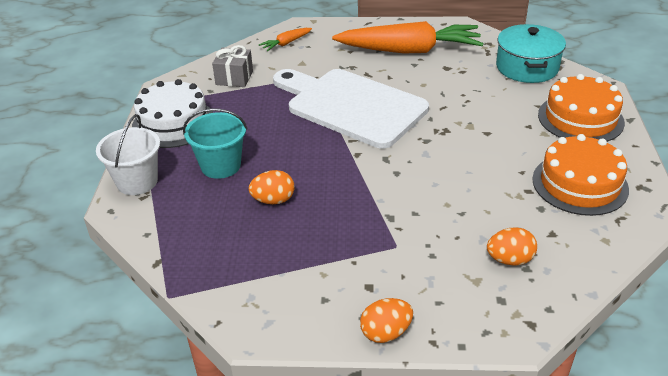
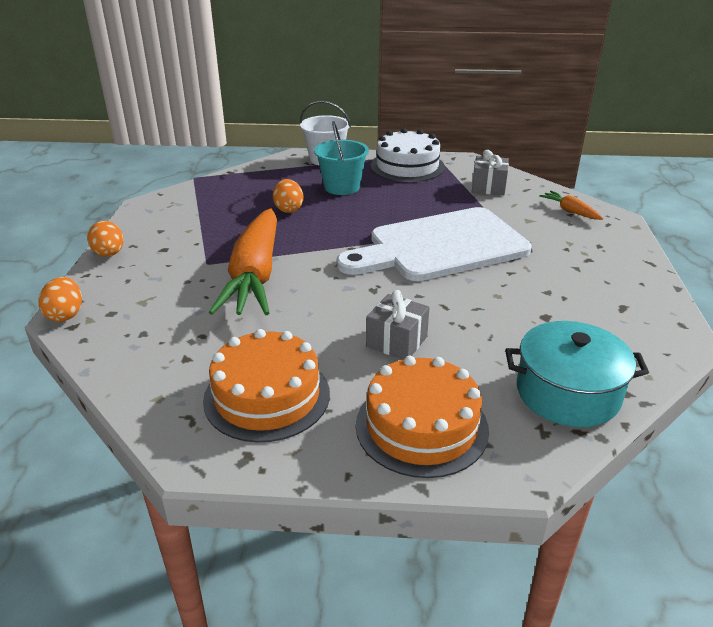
camera: 90 degrees right, 5 degrees down
(351, 106) = (441, 246): white cutting board -> white cutting board turned 150 degrees counterclockwise
(410, 50) = (584, 290): orange carrot -> orange carrot (255, 276)
(495, 128) = (396, 341): none -> grey gift
(509, 260) = (159, 324): orange egg -> orange egg (65, 315)

